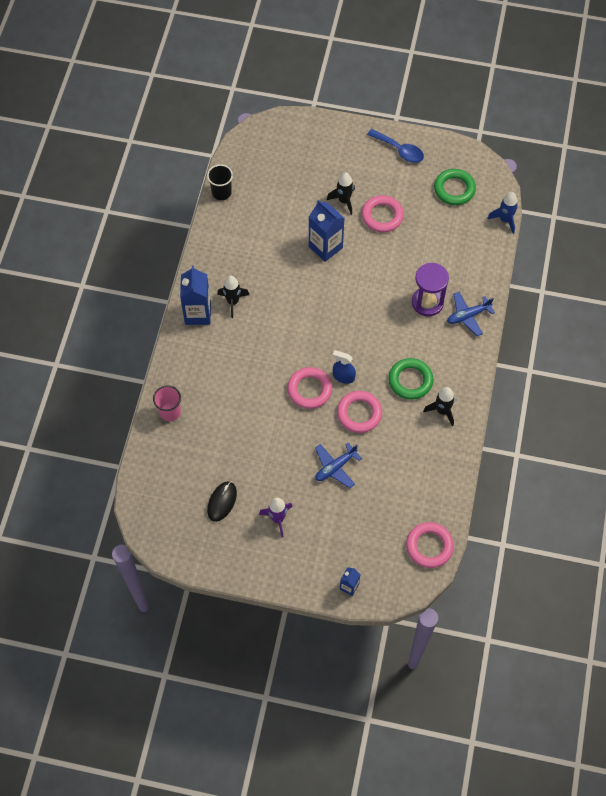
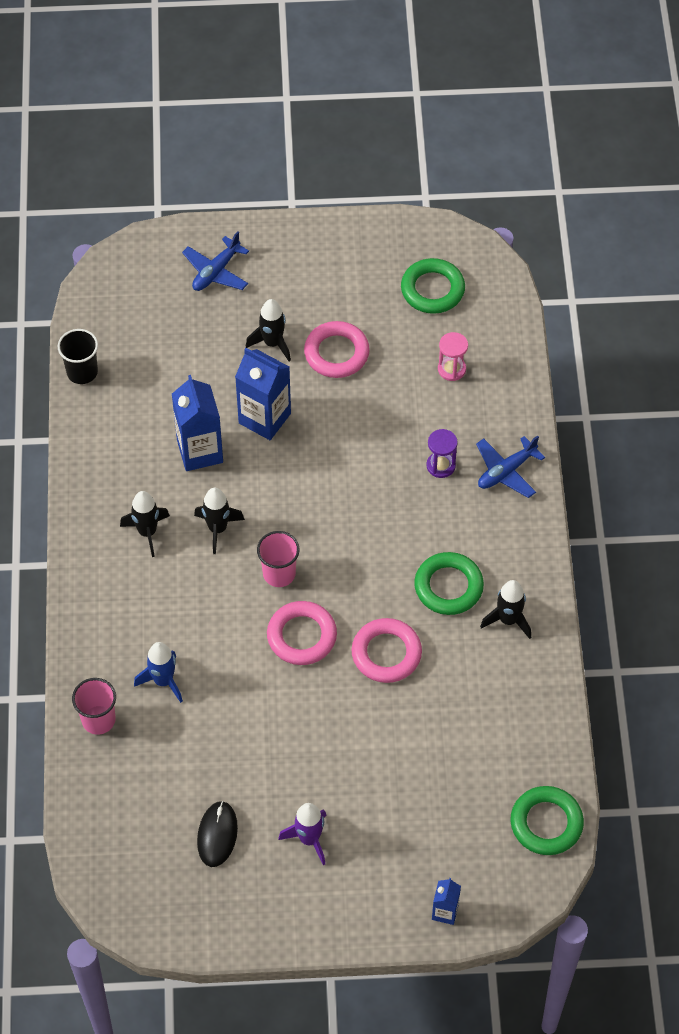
camera: 15 degrees left, 5 degrees down
(198, 313) = (98, 562): blue carton -> blue carton (200, 451)
(276, 310) = (217, 529): none -> black rocket
(306, 347) = (279, 573): none -> pink cup
(335, 467) = (374, 741): blue plane -> blue plane (216, 271)
(343, 376) = (347, 604): blue spray bottle -> none
(399, 150) = (334, 249): blue spoon -> none
(427, 302) = (441, 465): purple hourglass -> purple hourglass, size x0.59
(429, 546) = (546, 823): pink ring -> green ring
(452, 242) = (451, 369): none -> pink hourglass
(505, 220) = (520, 318): blue rocket -> blue rocket (163, 681)

